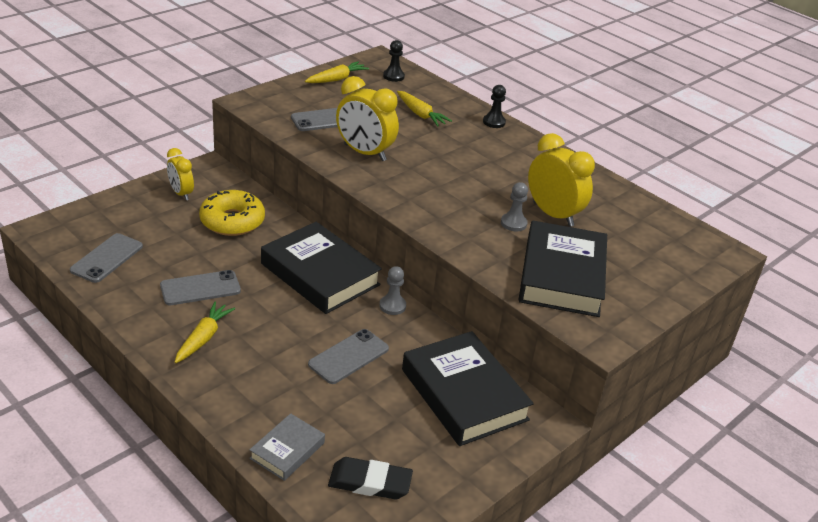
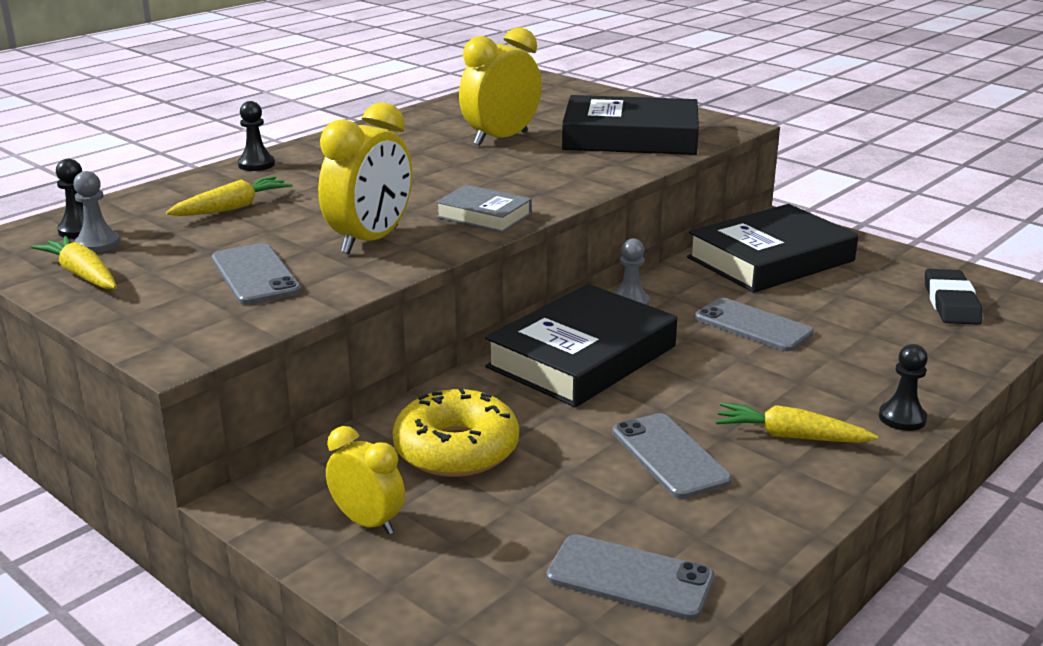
camera: 90 degrees left, 10 degrees down
(181, 193) = (367, 522): yellow clock -> yellow clock turned 105 degrees counterclockwise
(207, 393) = (902, 418): none -> black pawn
(287, 450) = (951, 352): grey book -> grey book (484, 215)
(513, 223) = (532, 156): grey pawn -> grey pawn (98, 244)

